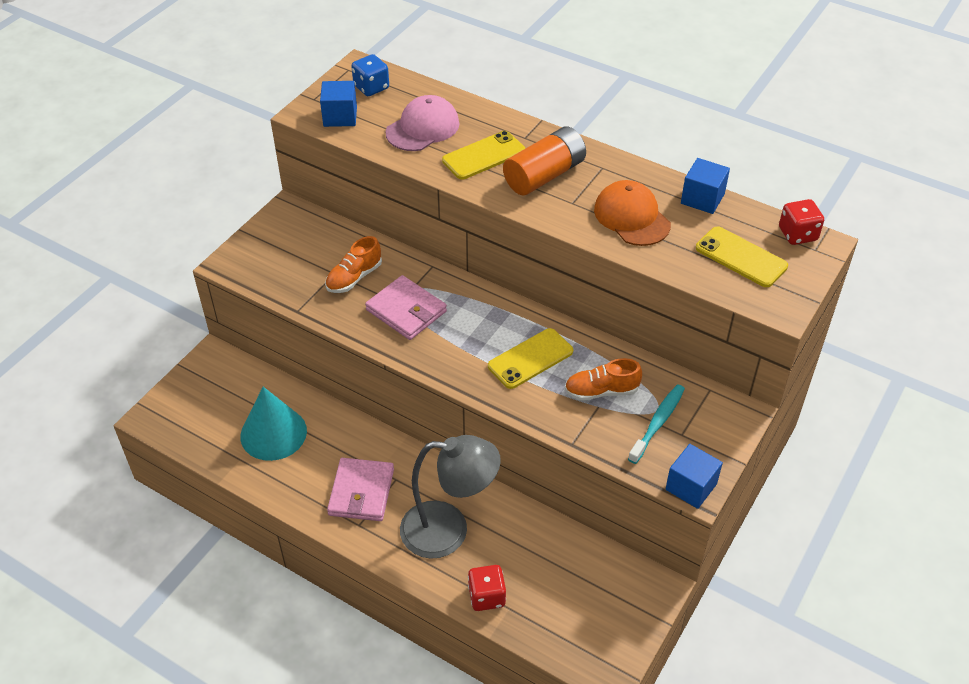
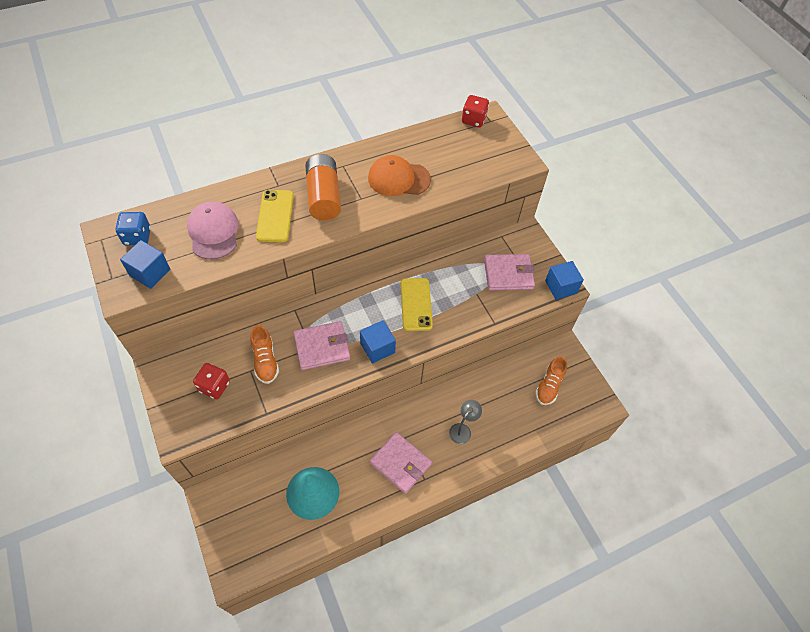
camera: 60 degrees left, 10 degrees up
(449, 530) = (462, 430): grey lamp -> grey lamp, size x0.47
(487, 596) = (520, 436): red dice -> red dice (214, 386)
(601, 391) = (467, 285): orange shoe -> orange shoe (549, 386)
(657, 423) = (508, 274): turquoise toothbrush -> pink wallet
(702, 199) = (411, 139): blue cube -> blue cube (377, 348)
(741, 257) = (471, 153): yellow phone -> none

